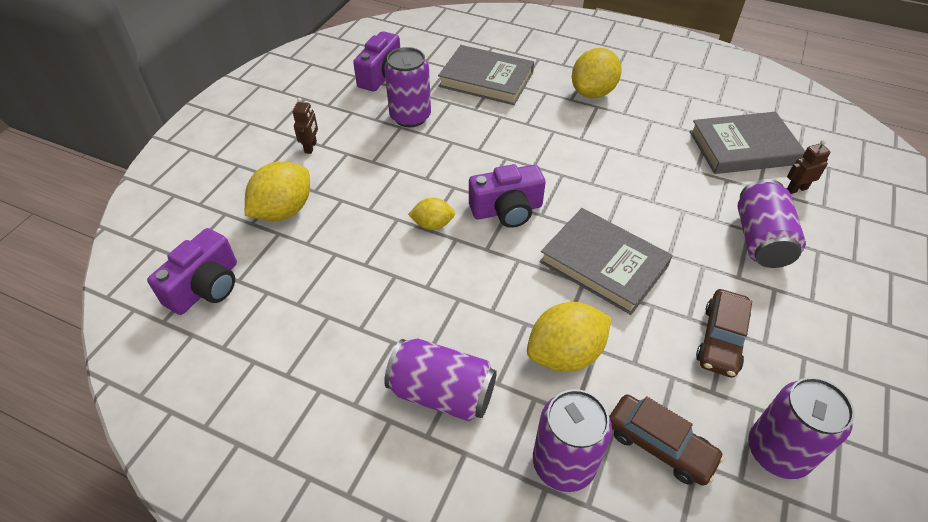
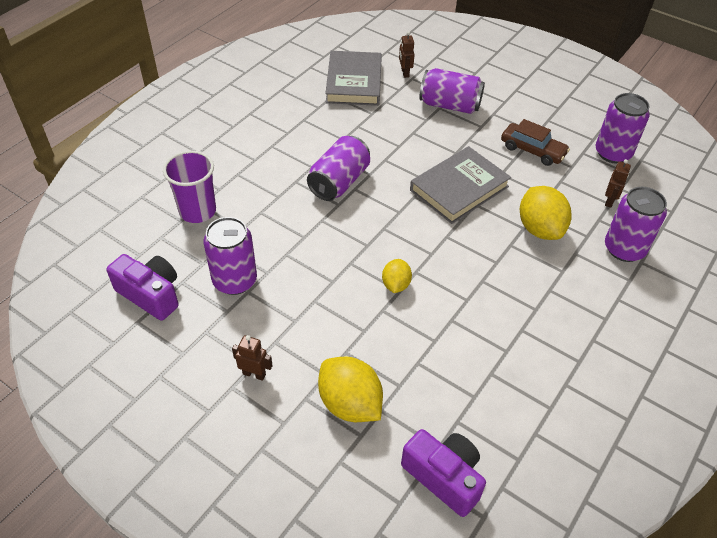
camera: 80 degrees left, 0 degrees up
(442, 393) = (570, 304): purple can -> purple can (339, 182)
(486, 79) = (197, 211): grey book -> purple cup
(507, 210) = (389, 232): purple camera -> none
(593, 92) = (251, 143): yellow lemon -> none
(659, 445) = (610, 201): brown car -> brown robot

